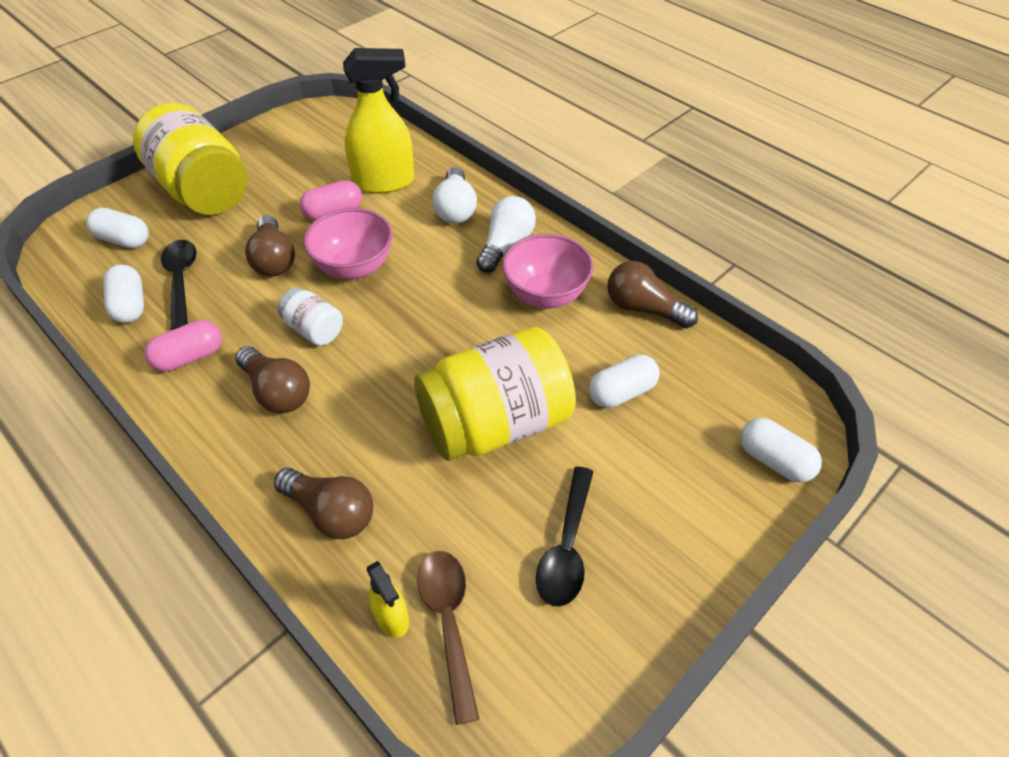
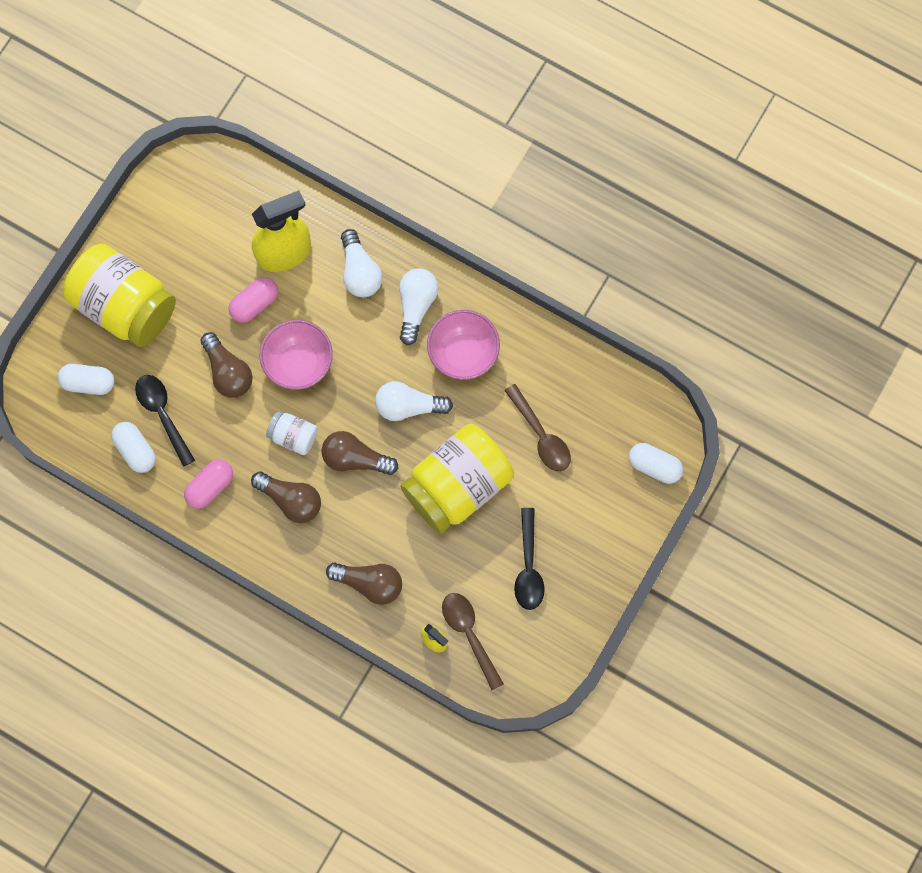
camera: 15 degrees left, 25 degrees up
(463, 329) = (408, 406): none -> white light bulb
(621, 392) = (541, 435): white capsule -> brown spoon
(643, 308) = (543, 348): brown light bulb -> brown light bulb (355, 458)

